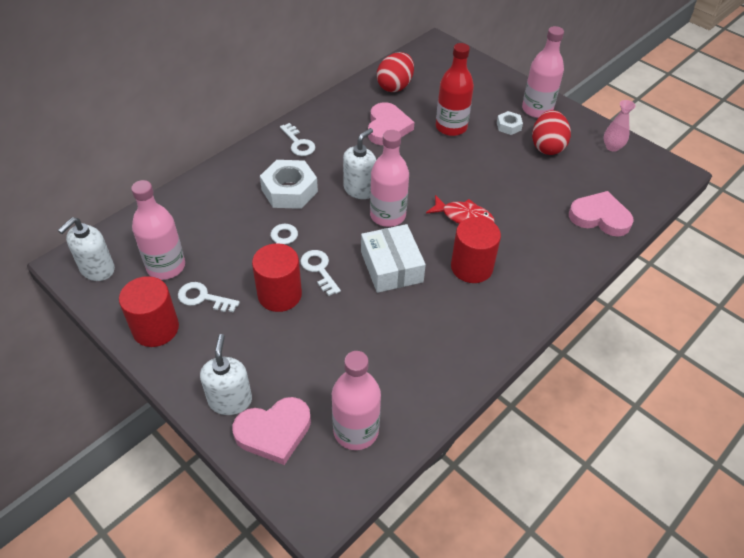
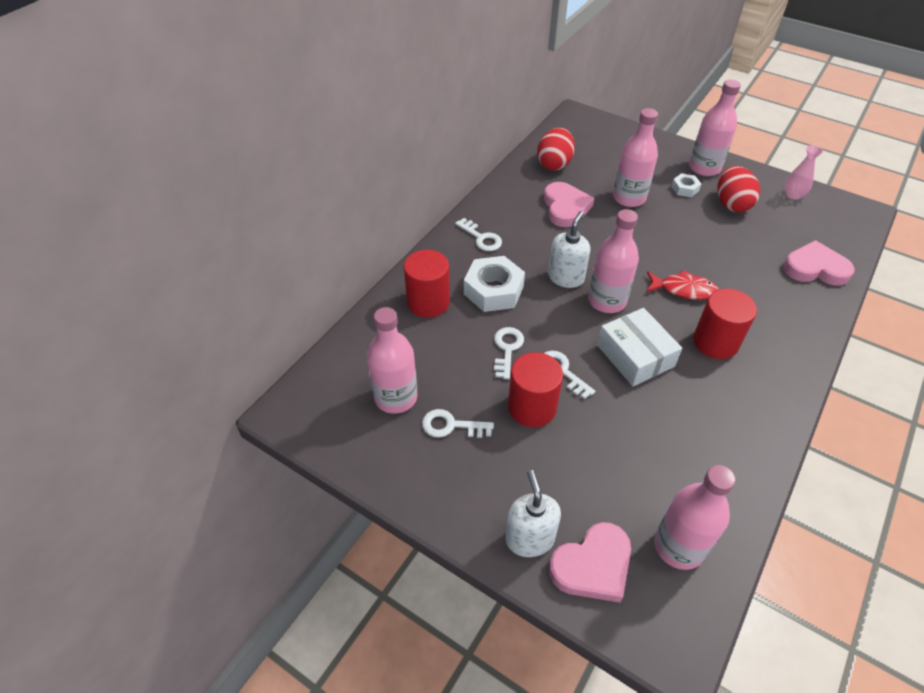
camera: 10 degrees left, 0 degrees up
(97, 269) = (320, 414): white soap dispenser -> none
(155, 328) = (413, 471): red cylinder -> red cylinder (428, 302)
(451, 127) = (629, 198): red bottle -> pink bottle

